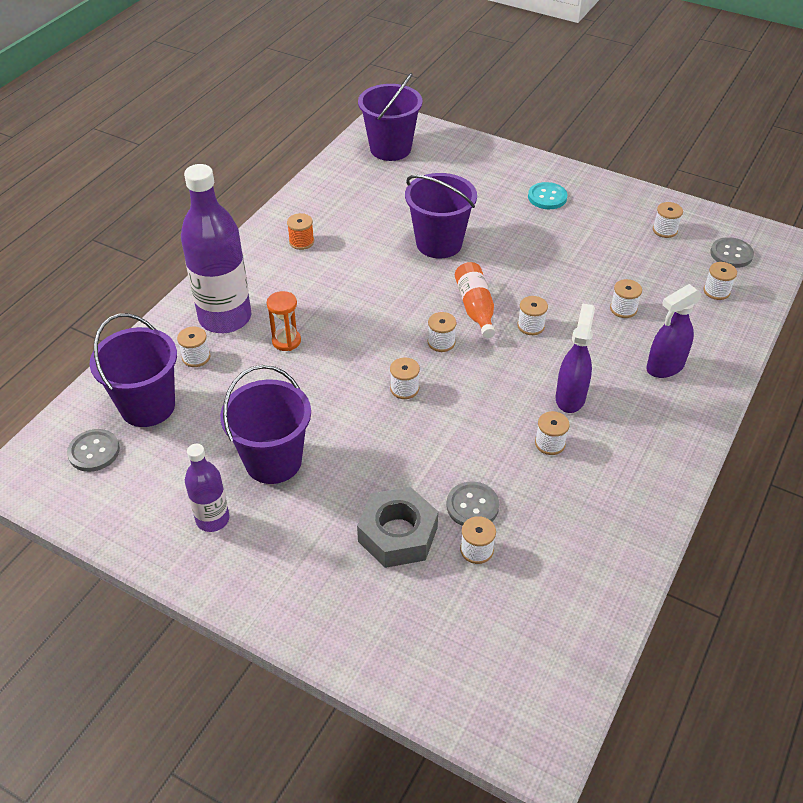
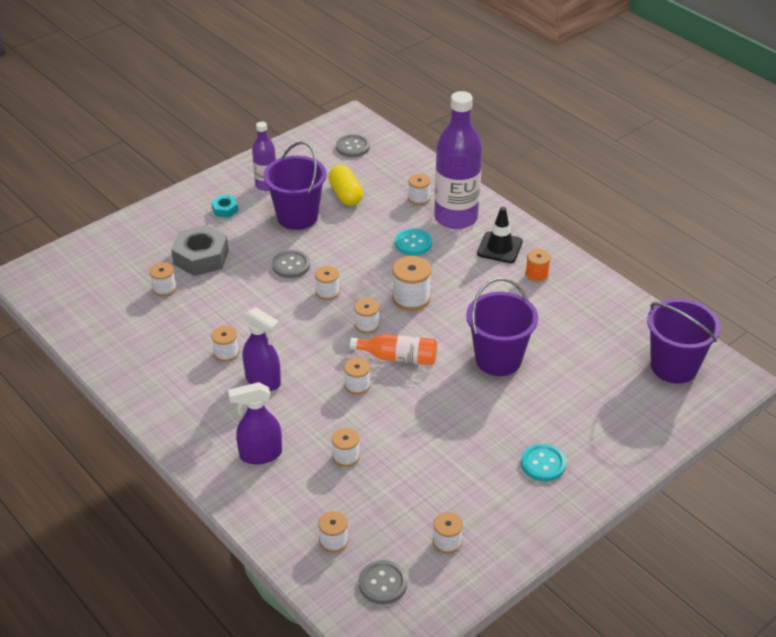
camera: 110 degrees right, 5 degrees down
(147, 406) = (381, 172): purple bucket -> none
(209, 427) = (346, 195): none -> yellow capsule
(267, 274) = (499, 248): none -> black traffic cone
(285, 547) = (225, 209): none -> turquoise nut
(286, 341) = (413, 243): orange hourglass -> turquoise button
(381, 320) = (411, 298): none -> white spool
(472, 506) = (199, 296): grey button -> grey button (291, 265)
(664, 367) = (260, 454): purple spray bottle -> purple spray bottle turned 90 degrees counterclockwise

